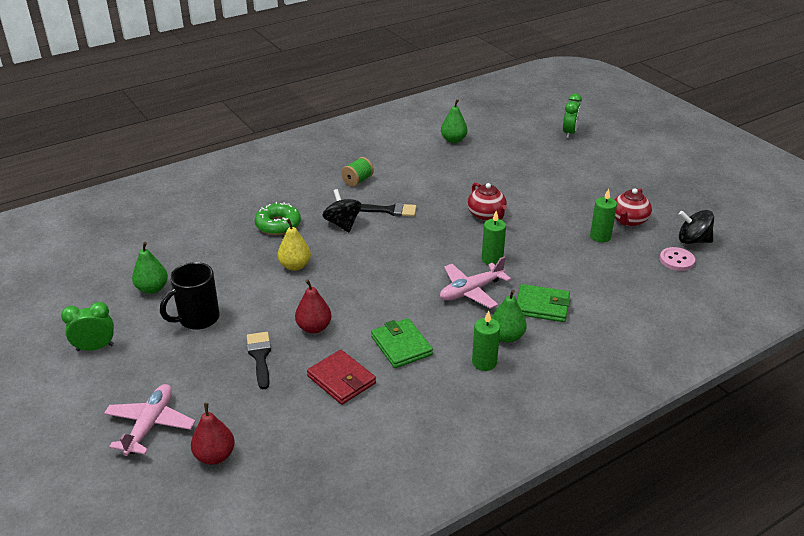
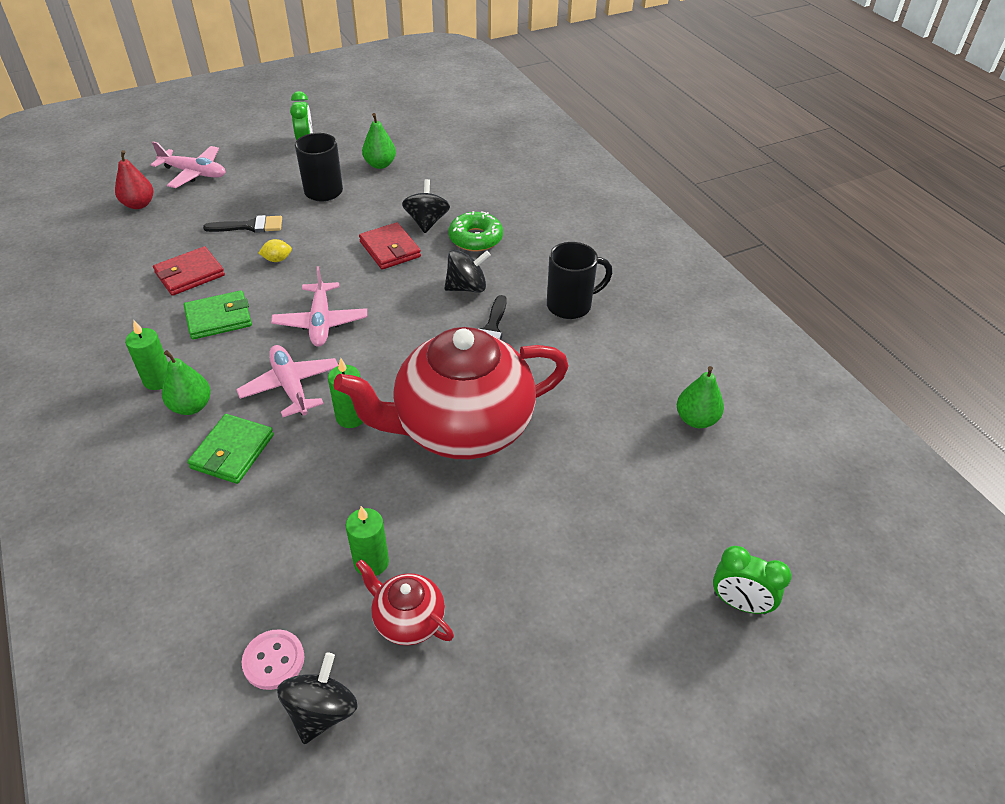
camera: 95 degrees right, 10 degrees up
(254, 251) = (427, 222): none -> black spinning top
(295, 266) = (390, 249): yellow pear -> red wallet
(314, 328) = (277, 259): red pear -> yellow lemon
(357, 181) = (571, 305): green spool -> black mug
(395, 288) = (321, 322): none -> pink plane
(486, 215) = (461, 428): red teapot -> red teapot, size x2.31

